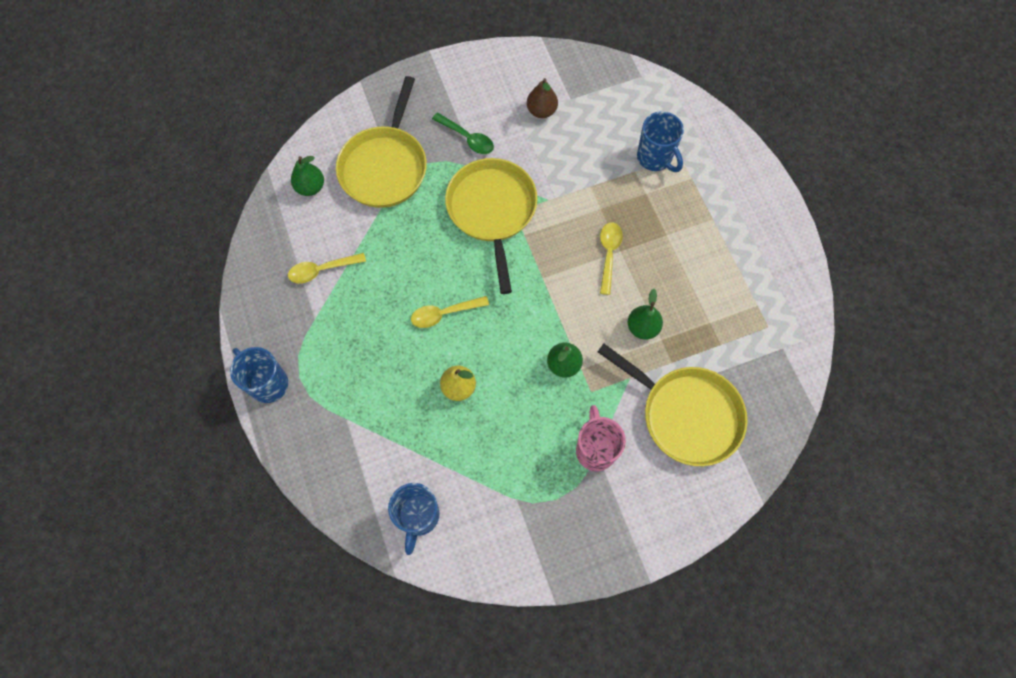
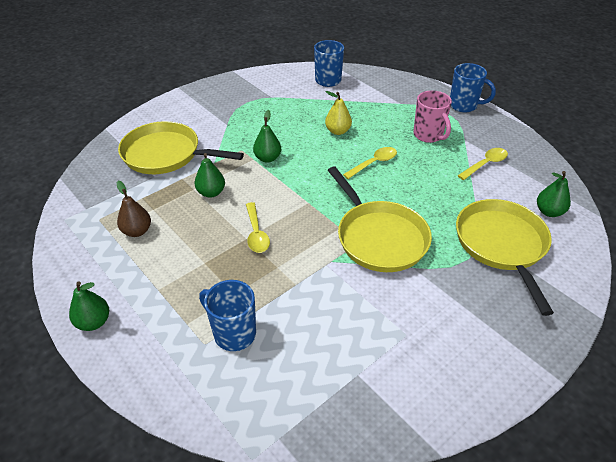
camera: 160 degrees right, 25 degrees down
(467, 138) = (445, 293): green spoon -> none
(541, 111) = (384, 348): brown pear -> brown pear (137, 231)
(595, 449) = (228, 125): pink mug -> pink mug (428, 135)
(770, 204) = (94, 322): none -> green pear

